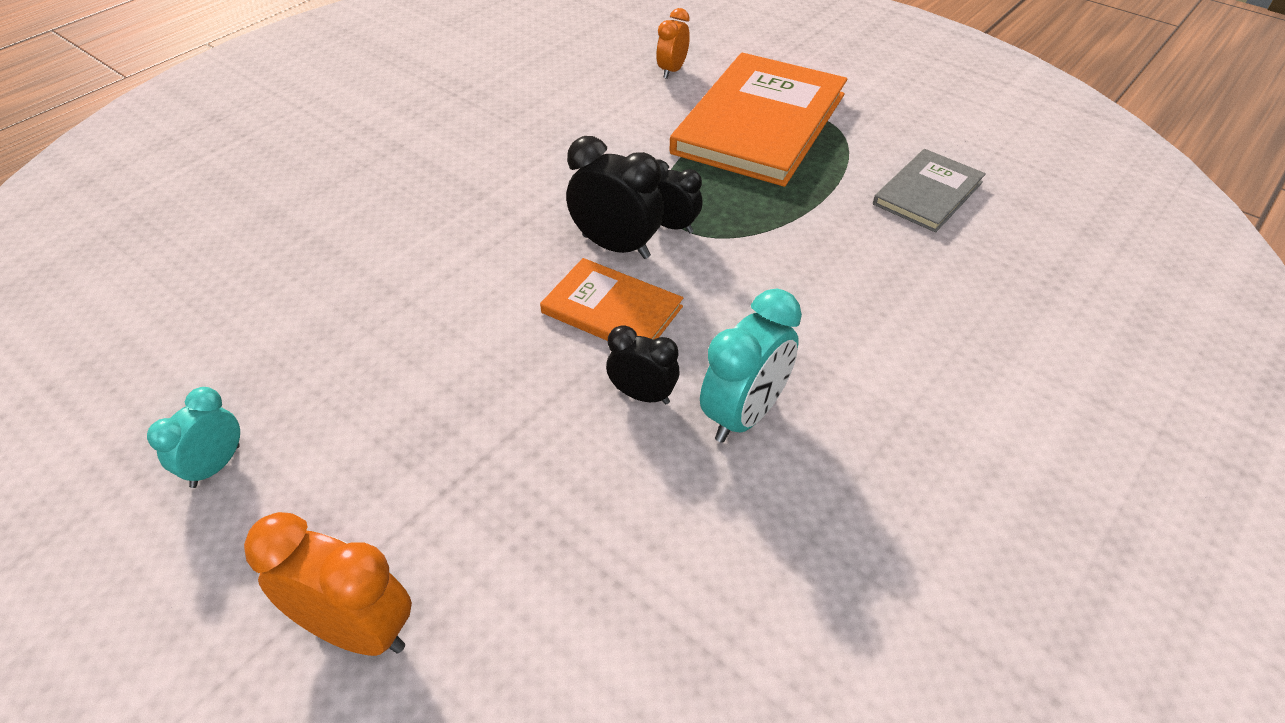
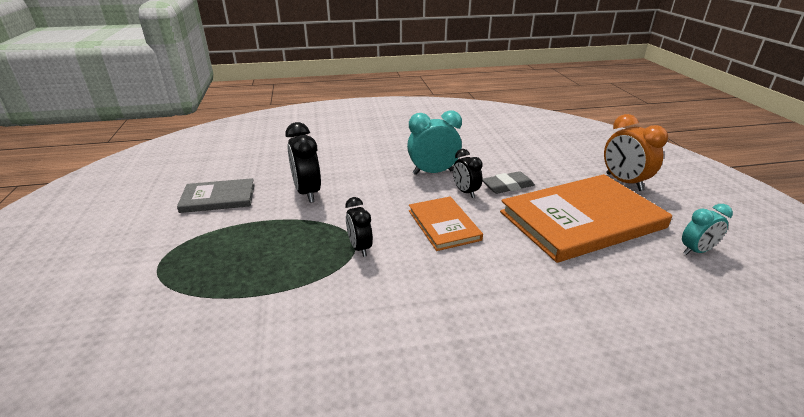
camera: 140 degrees left, 15 degrees down
(586, 457) = (507, 186): none -> grey eraser
(616, 246) = (405, 253): black clock -> black clock (307, 193)
(672, 70) = (134, 393): orange clock -> none
(759, 123) = (195, 284): orange book -> orange book (582, 220)

